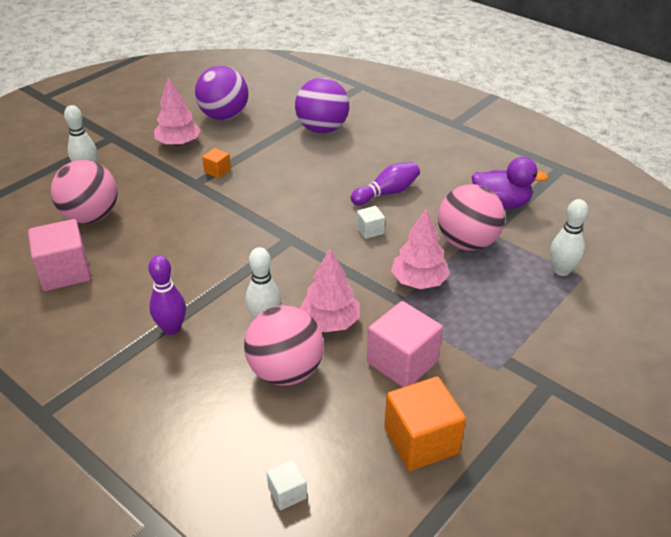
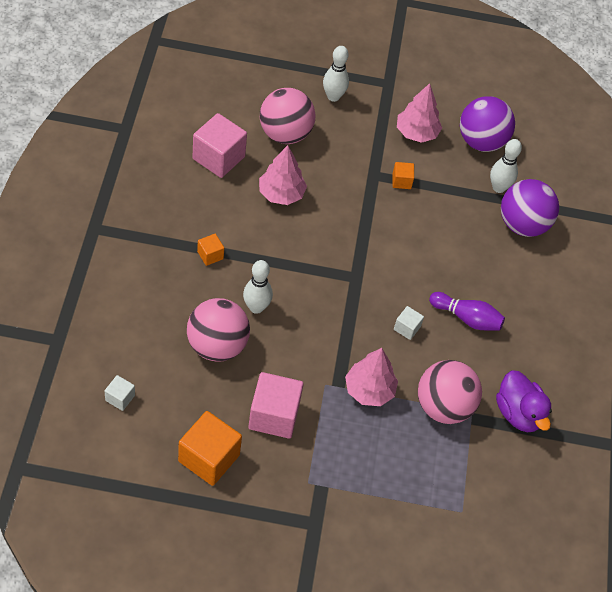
camera: 50 degrees right, 15 degrees up
(172, 328) = (210, 255): purple bowling pin -> orange cube
(330, 322) = (282, 350): pink tree -> pink tree (281, 194)
(561, 270) = (458, 492): white bowling pin -> white bowling pin (498, 187)

